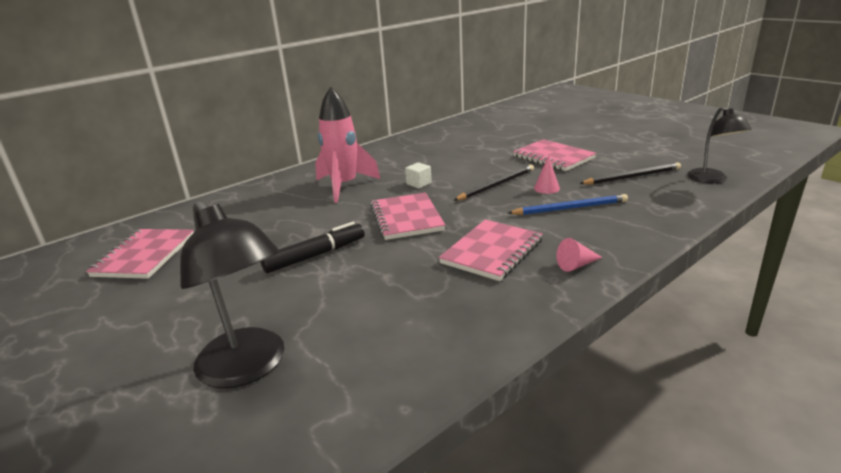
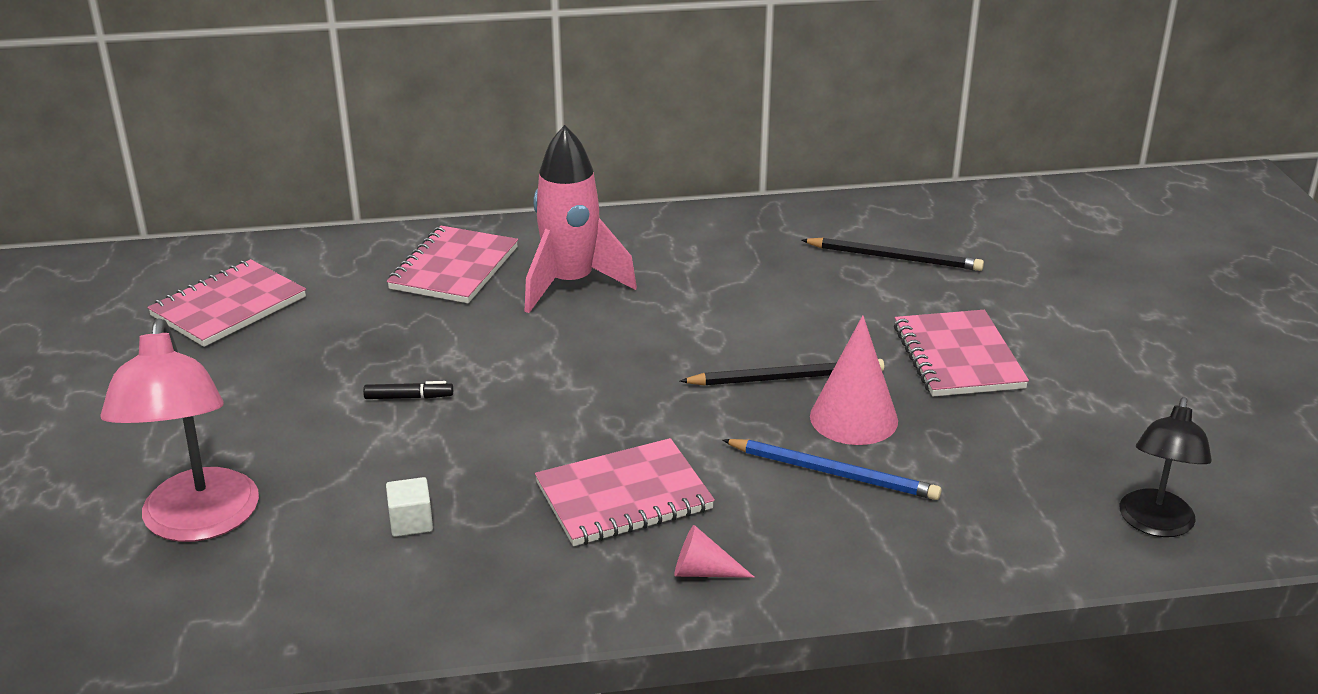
camera: 30 degrees right, 5 degrees up
(249, 368) = (198, 523): black lamp -> pink lamp
(315, 255) = (409, 397): black marker -> black marker, size x0.54
(406, 218) = (585, 385): pink notebook -> pink notebook (454, 268)
(419, 184) = (678, 324): white cube -> white cube (411, 522)
(546, 188) = (853, 418): pink cone -> pink cone, size x1.85
(632, 177) = (1025, 457): black pencil -> black pencil (895, 258)

